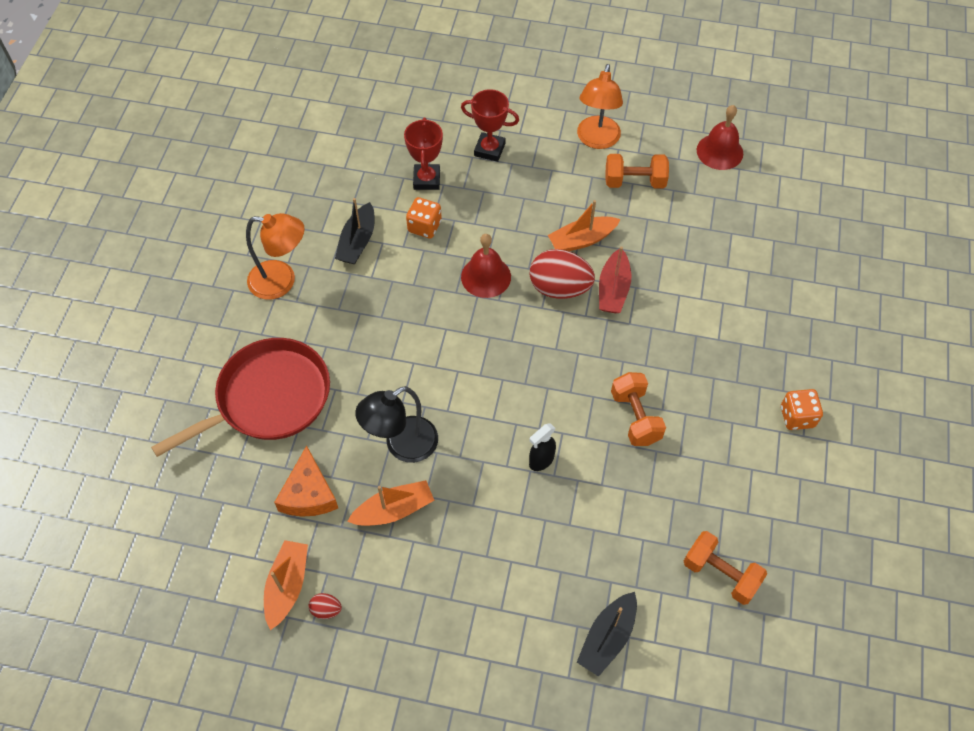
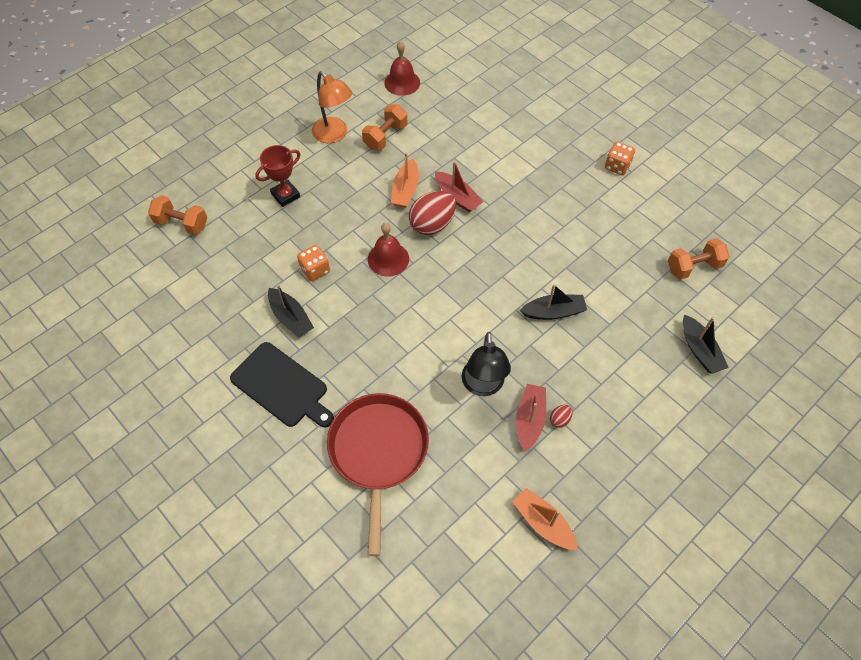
camera: 55 degrees left, 0 degrees up
(282, 281) = (282, 386): orange lamp -> black cutting board
(309, 493) = (478, 468): orange cheese -> none
(326, 610) = (578, 506): red egg -> red egg (559, 419)
(394, 510) = (529, 419): orange boat -> red boat
(426, 179) = (276, 245): red trophy -> none
(541, 461) = (553, 312): black spray bottle -> black boat
(635, 417) = (559, 243): orange dumbbell -> orange dumbbell (181, 223)

